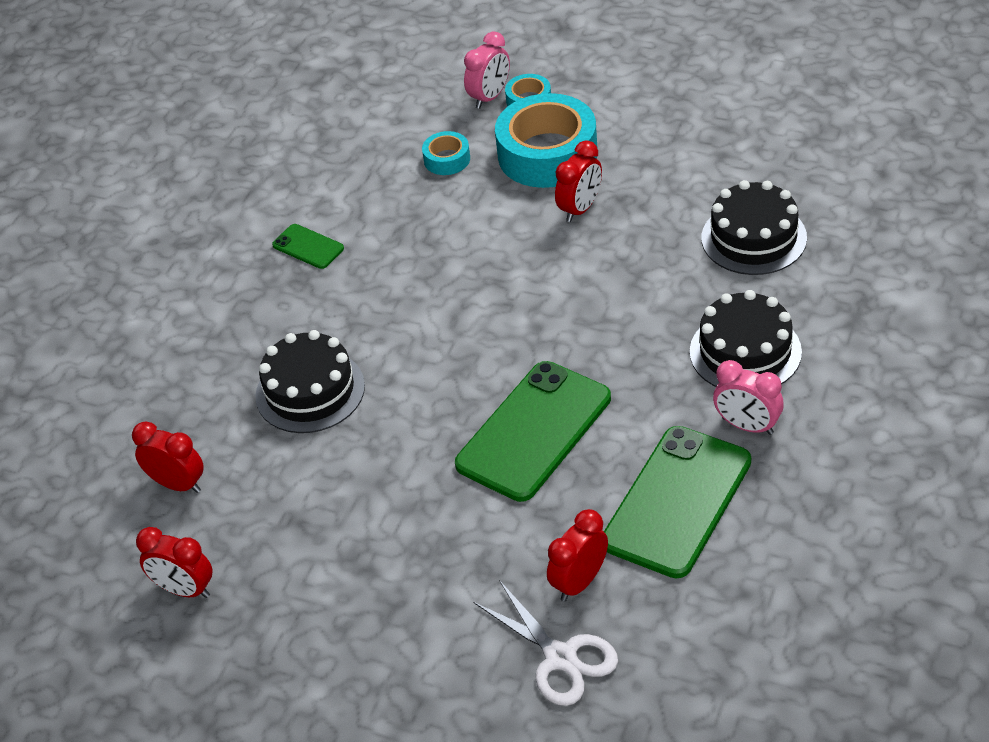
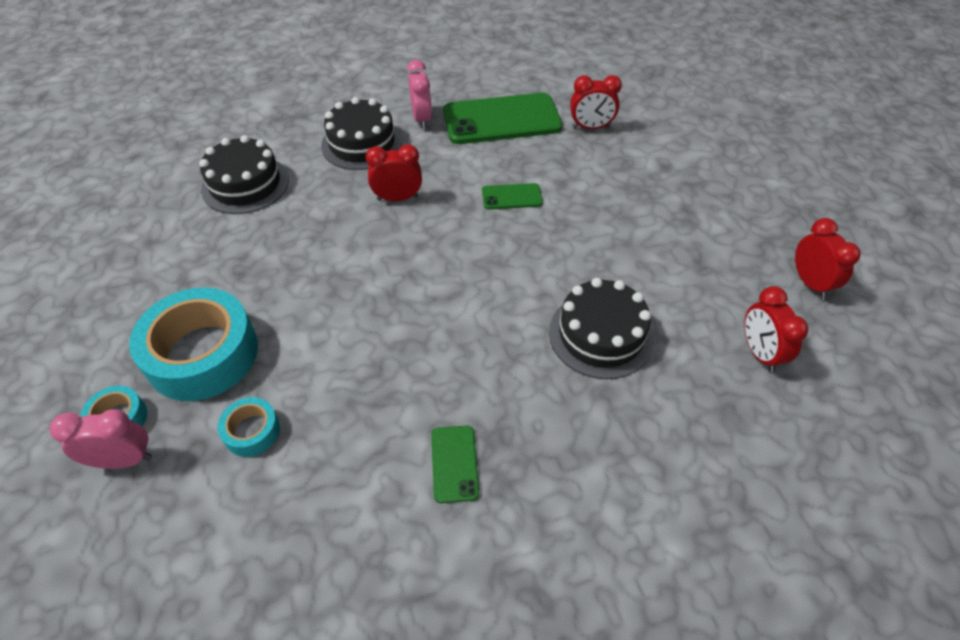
camera: 135 degrees left, 5 degrees up
(534, 431) = (511, 197): green phone -> green phone, size x0.46
(560, 657) = (639, 112): white scissors -> none
(580, 209) = (269, 291): red clock -> red clock (398, 198)

